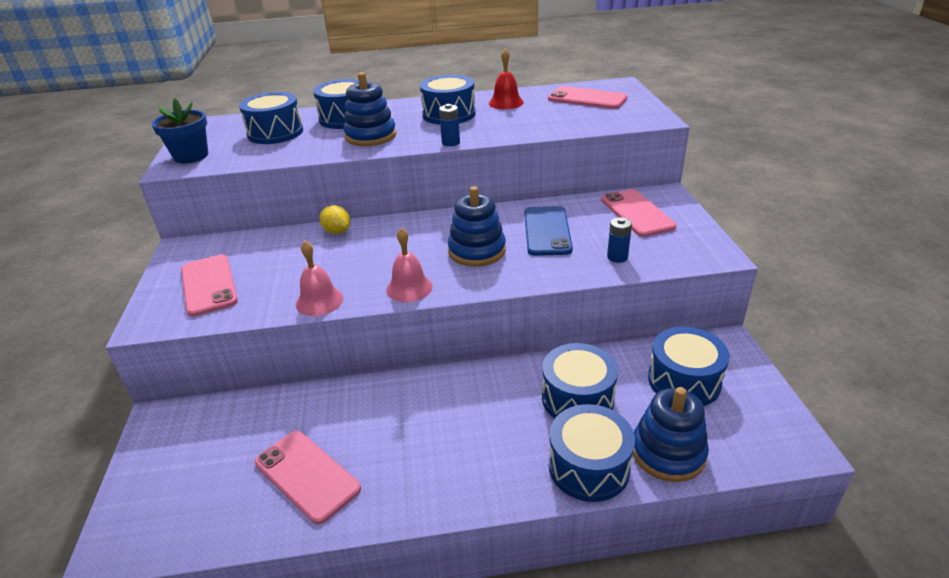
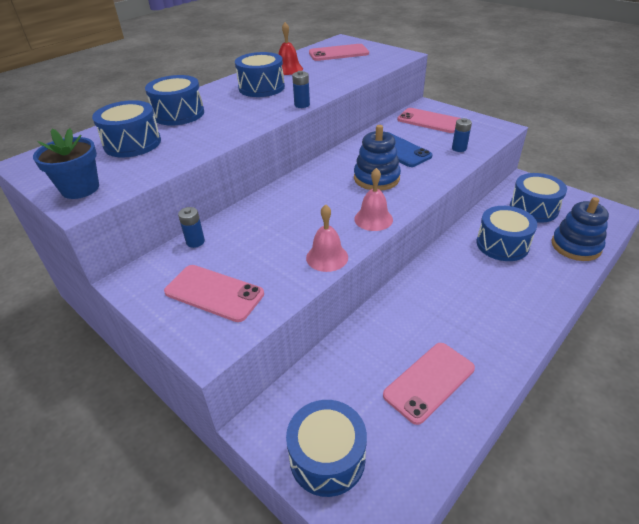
camera: 40 degrees left, 5 degrees up
(258, 239) = (195, 242): none -> blue battery
(307, 475) = (429, 381): pink phone -> pink phone turned 45 degrees counterclockwise
(337, 231) = (255, 208): yellow lemon -> none
(371, 136) = (229, 119): blue stacking toy -> none
(588, 467) = (556, 274): blue drum -> blue drum (327, 458)

